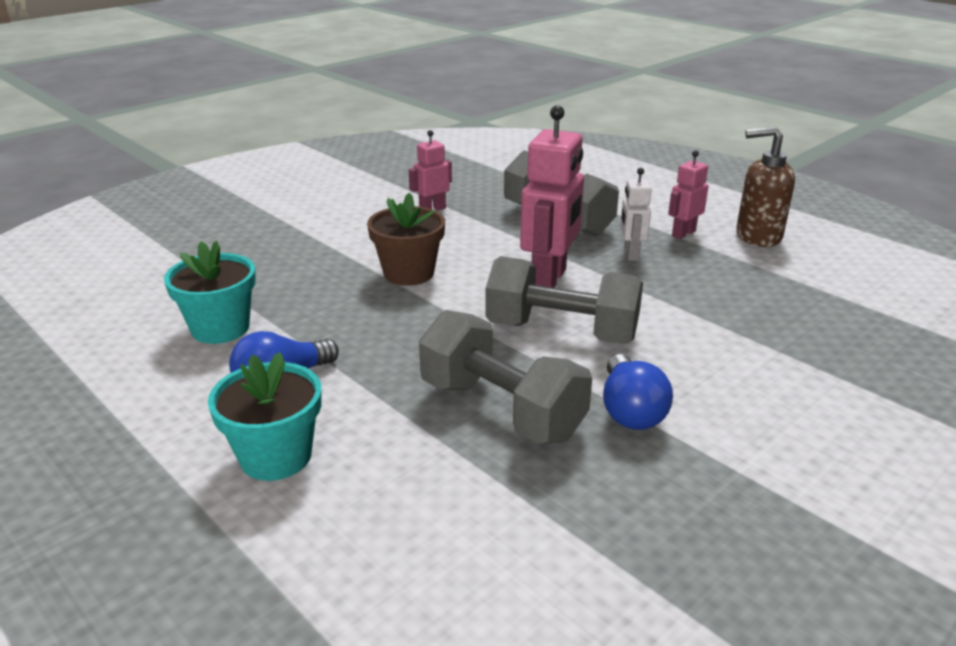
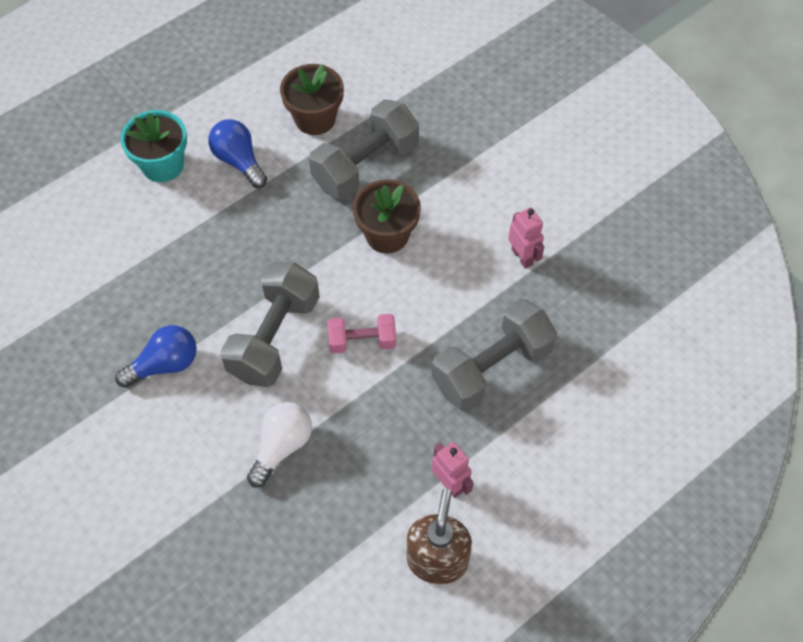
camera: 95 degrees right, 30 degrees up
(220, 328) = (315, 118): turquoise flower pot -> brown flower pot
(501, 410) = (182, 285): grey dumbbell -> grey dumbbell (365, 166)
(549, 280) = (362, 341): pink robot -> pink dumbbell
(630, 411) = (164, 364): blue light bulb -> blue light bulb turned 150 degrees clockwise
(631, 254) = (406, 421): white robot -> none
(696, 317) = (282, 446): none -> white light bulb

